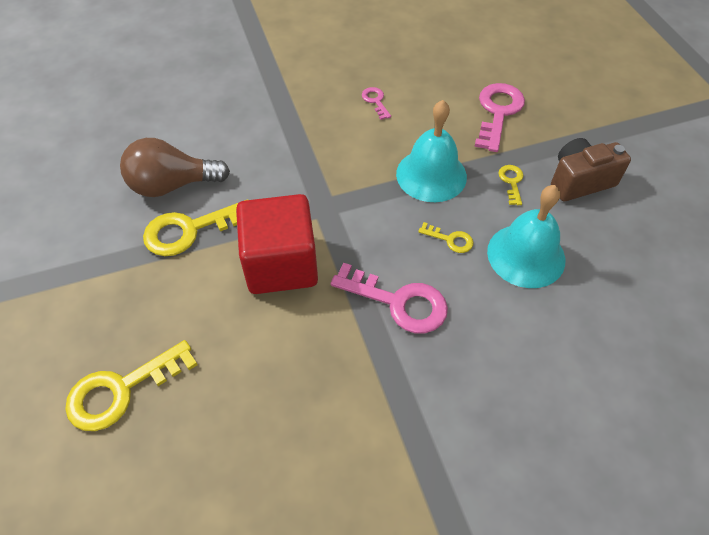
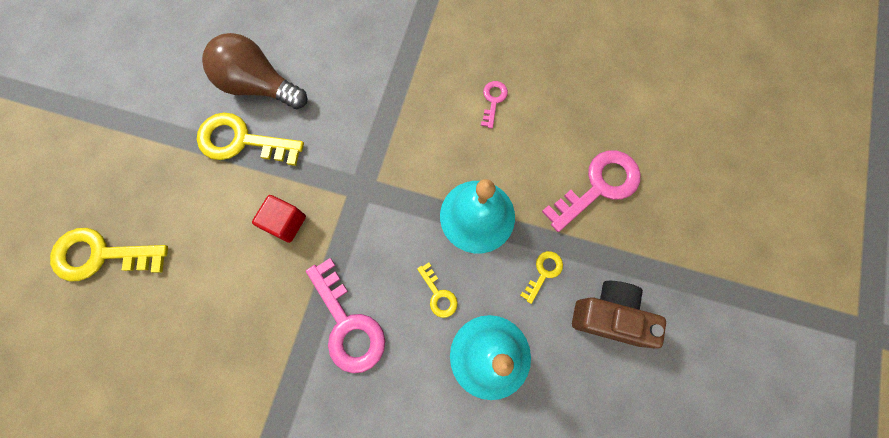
camera: 35 degrees right, 20 degrees up
(281, 264) = (285, 223): red cube -> red cube, size x0.50

